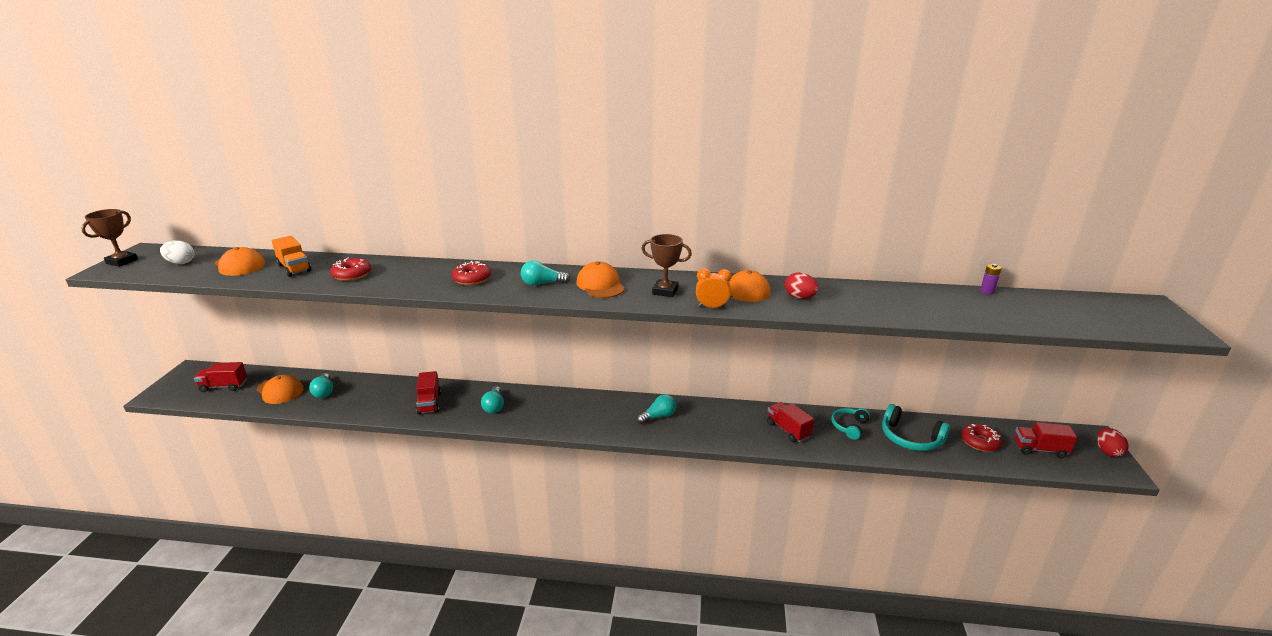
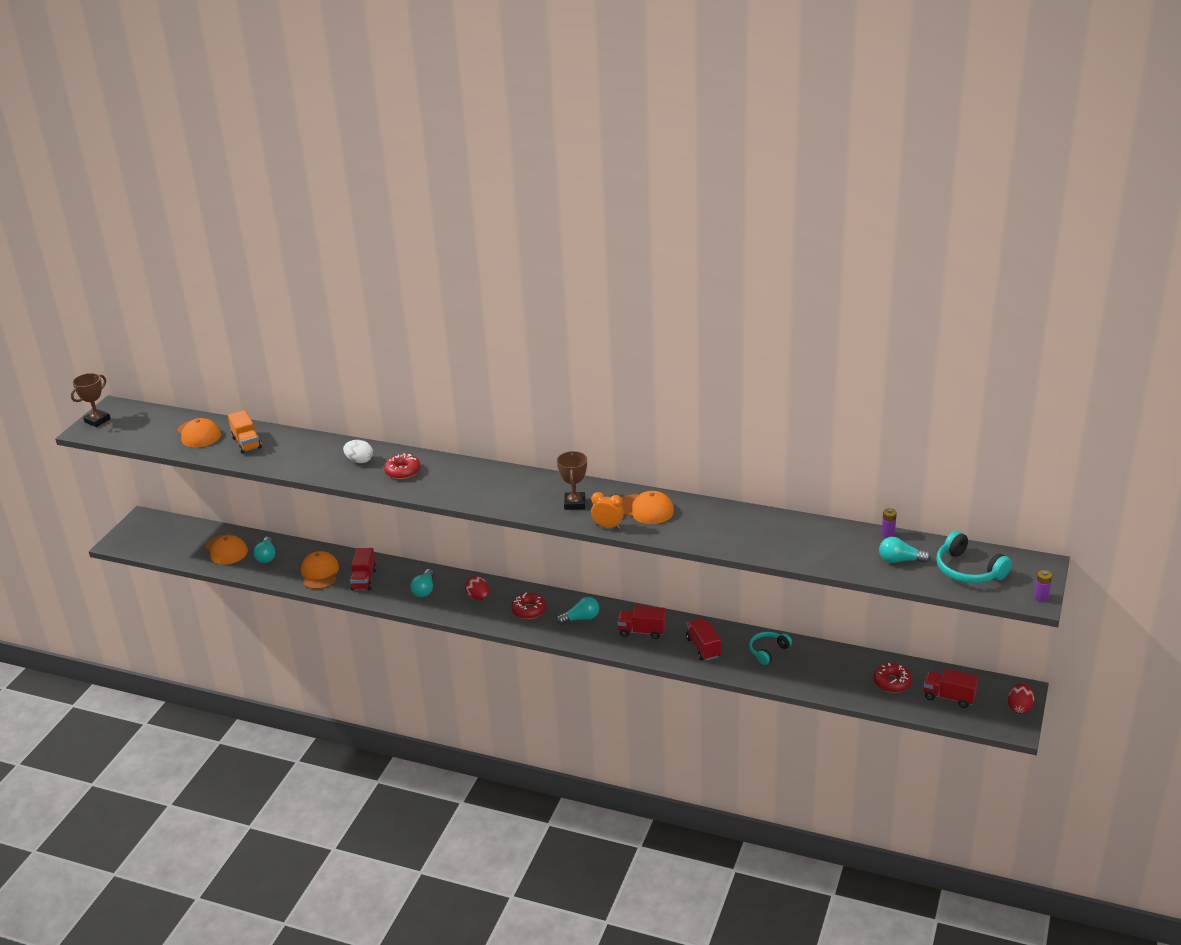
camera: 15 degrees right, 5 degrees up
(181, 263) = (147, 427): white egg -> white egg (359, 461)
(224, 386) = (175, 540): red truck -> red truck (642, 631)
(352, 275) = (296, 456): red donut -> red donut (529, 610)
(542, 283) = (465, 483): turquoise light bulb -> turquoise light bulb (900, 560)
(600, 285) = (518, 490): orange cap -> orange cap (320, 573)
(665, 291) = (574, 503): brown trophy -> brown trophy turned 60 degrees clockwise
(799, 297) = (697, 523): red egg -> red egg (478, 597)
(910, 438) = (822, 670): turquoise headphones -> turquoise headphones (968, 570)
(1188, 329) = (1041, 597): none -> purple battery

